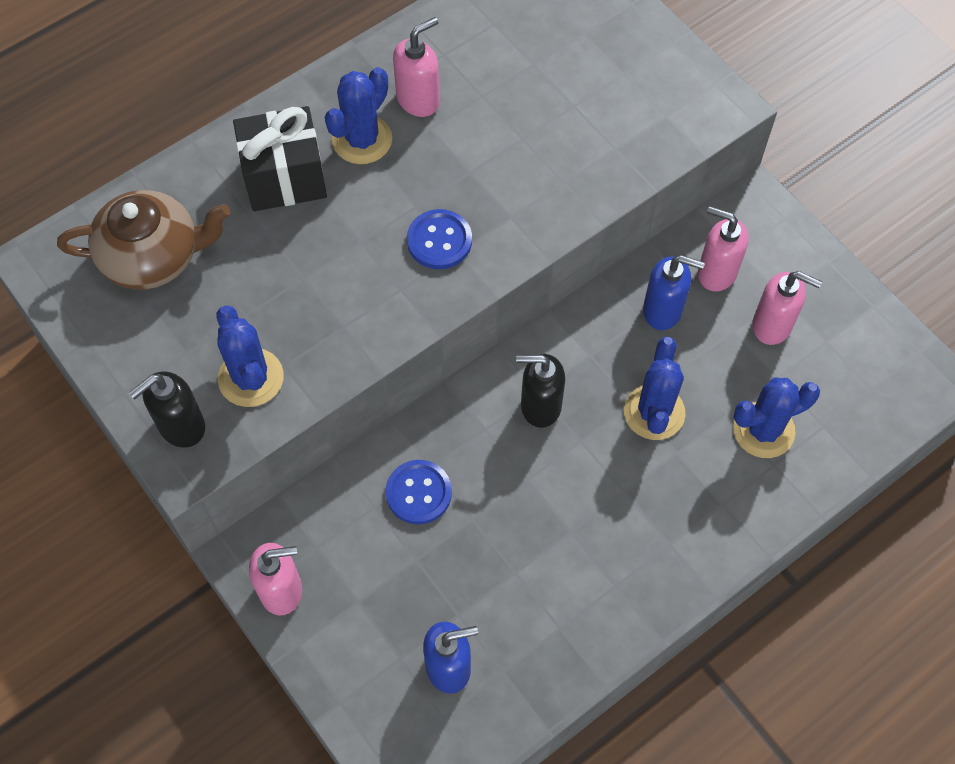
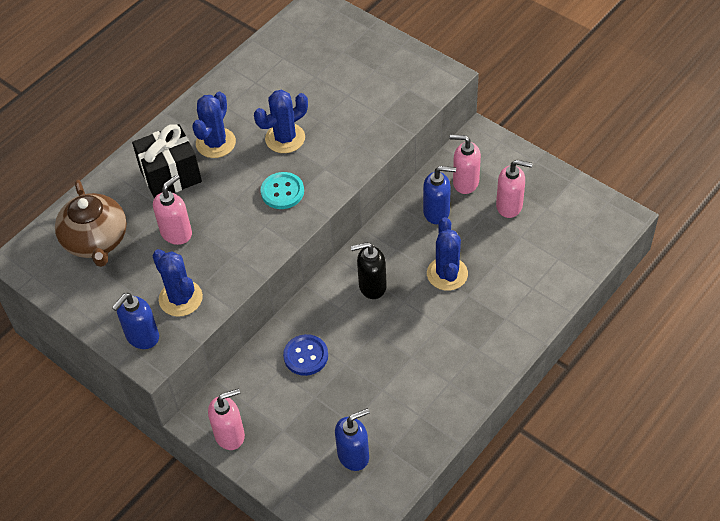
camera: 10 degrees left, 10 degrees down
(153, 257) = (96, 241): brown teapot -> brown teapot turned 90 degrees clockwise
(181, 426) = (142, 337): black soap dispenser -> blue soap dispenser
(418, 99) = (246, 112): pink soap dispenser -> pink soap dispenser (176, 233)
(439, 241) = (282, 192): blue button -> turquoise button
(763, 430) = (520, 269): blue cactus -> blue cactus (285, 138)

